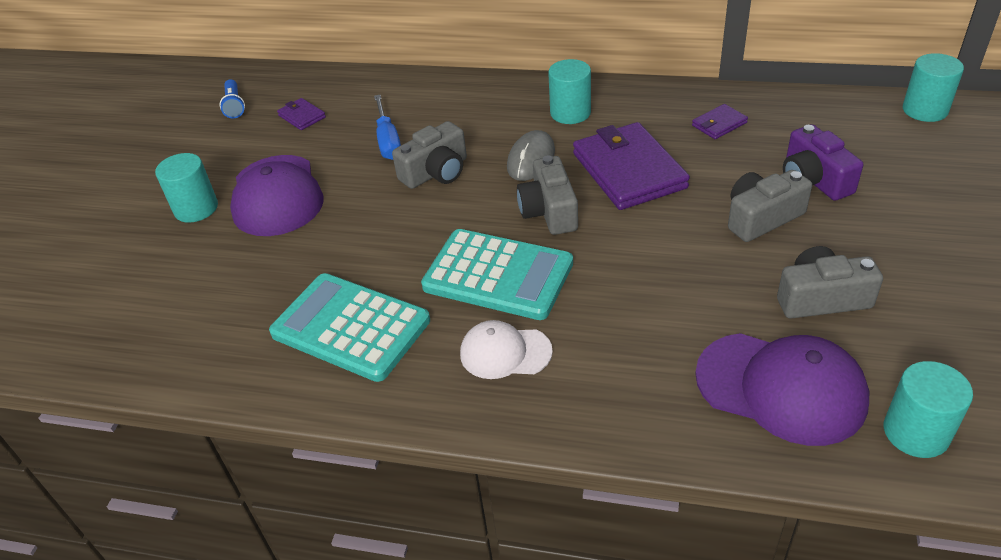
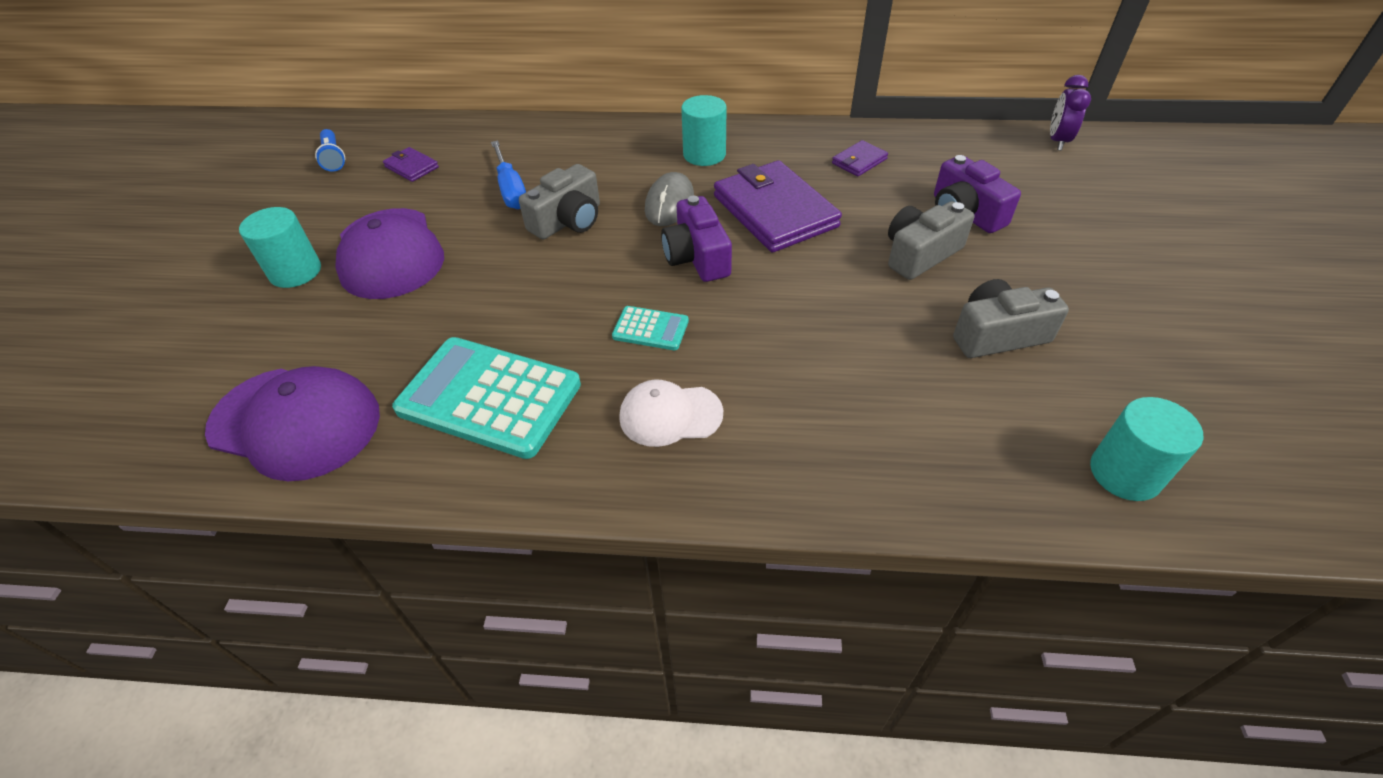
camera: 10 degrees left, 5 degrees up
(498, 275) = (650, 329): turquoise calculator -> turquoise calculator, size x0.47
(549, 211) = (697, 257): grey camera -> purple camera
(781, 388) = (976, 434): purple cap -> purple cap (296, 422)
(925, 110) = (1057, 141): turquoise cylinder -> purple clock

